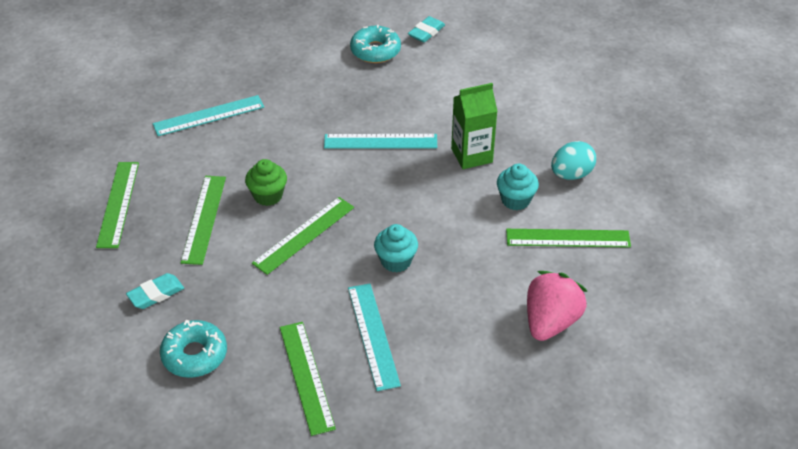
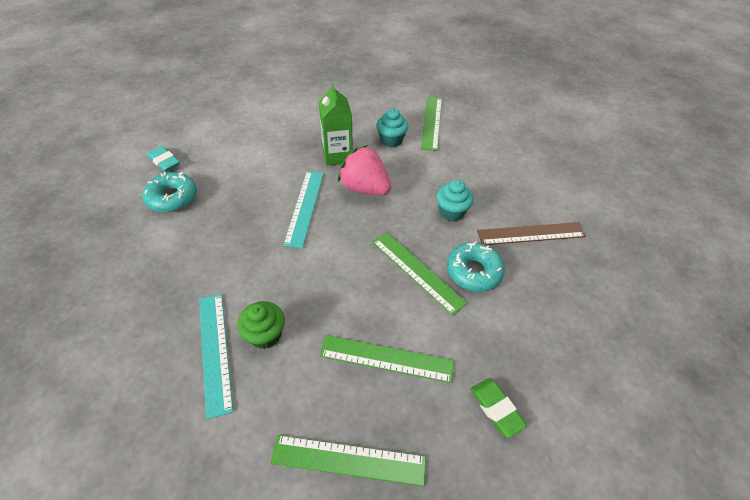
camera: 85 degrees left, 5 degrees up
(156, 294) = (496, 408): turquoise eraser -> green eraser
(194, 355) = (572, 369): turquoise donut -> turquoise donut (473, 272)
(268, 195) = (360, 297): green cupcake -> green cupcake (265, 334)
(306, 377) = (580, 280): green ruler -> none
(373, 335) = (531, 233): turquoise ruler -> brown ruler
(550, 322) = (507, 142): pink strawberry -> pink strawberry (364, 188)
(571, 174) = (369, 111): turquoise egg -> none

